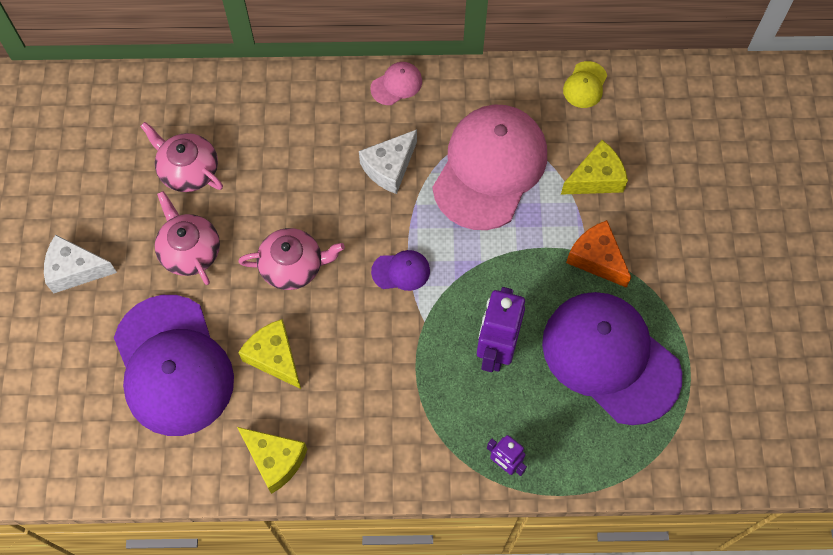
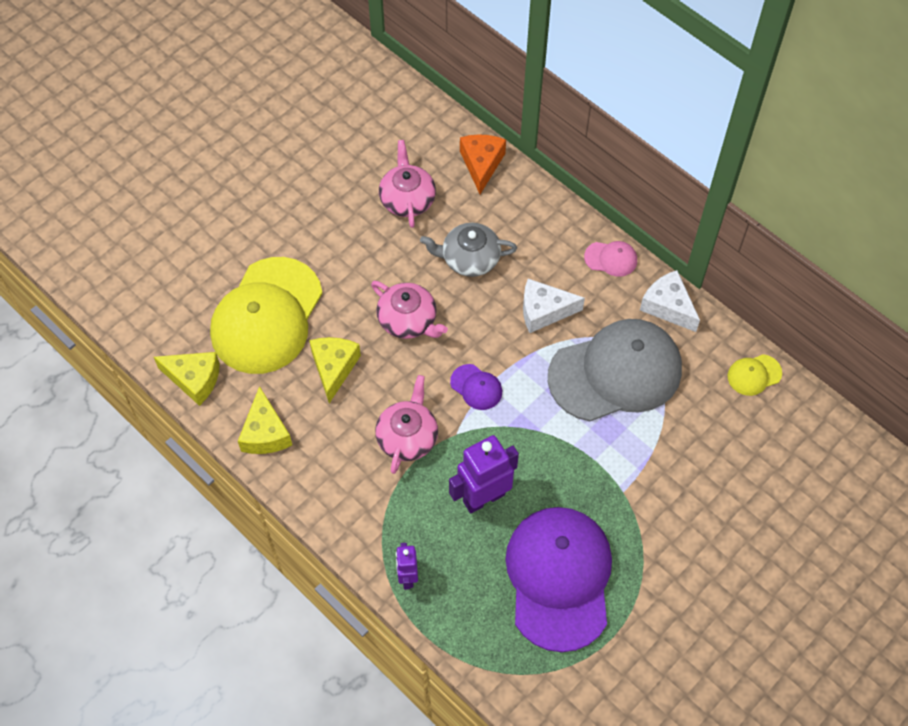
camera: 45 degrees right, 5 degrees down
(75, 270) = (271, 203): white cheese -> white cheese (668, 306)
(173, 365) = (266, 316): purple cap -> yellow cap
(190, 251) = (353, 252): pink teapot -> pink teapot (407, 437)
(289, 175) = (469, 258): none -> grey teapot
(490, 168) = (616, 373): pink cap -> grey cap
(595, 178) = (687, 447): yellow cheese -> yellow cheese (194, 379)
(596, 259) = (625, 502): orange cheese -> orange cheese (481, 164)

